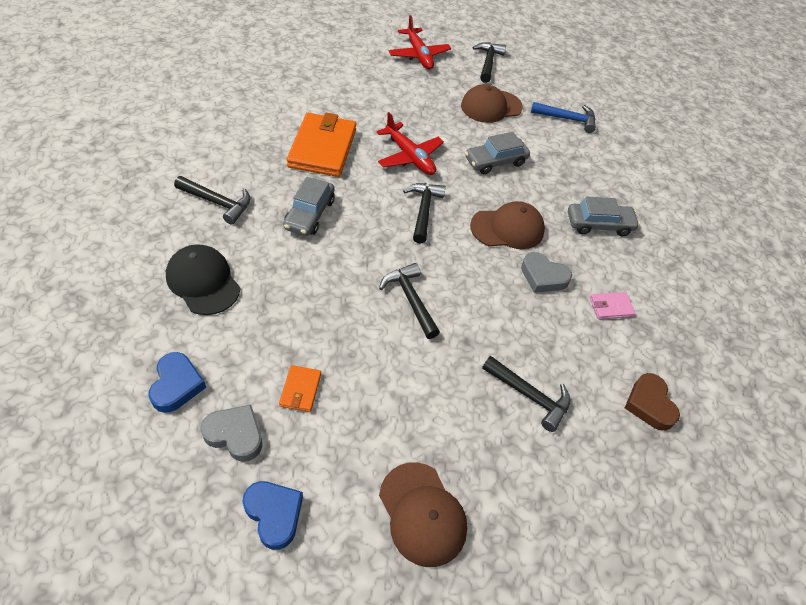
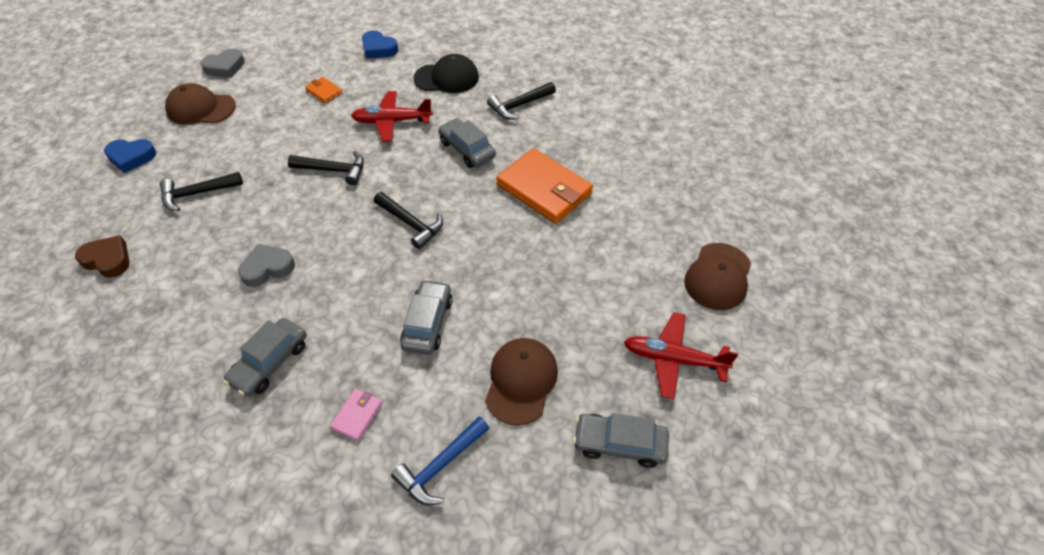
camera: 130 degrees right, 0 degrees up
(235, 435) = (325, 60): grey heart -> grey heart (225, 67)
(274, 514) = (268, 59): blue heart -> blue heart (131, 157)
(409, 157) = (488, 249): red plane -> red plane (392, 121)
(488, 62) = (619, 444): black hammer -> grey car
(507, 228) = (338, 275): brown cap -> brown cap (718, 276)
(610, 307) = (192, 298): pink wallet -> pink wallet (357, 415)

